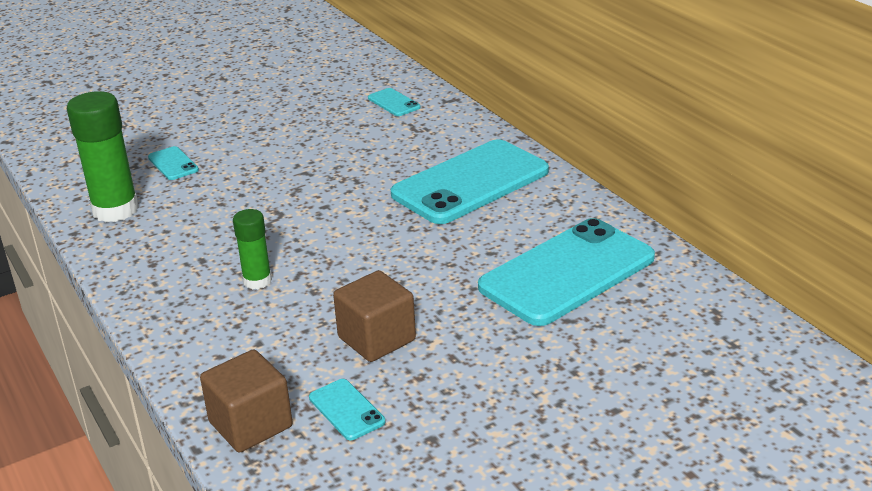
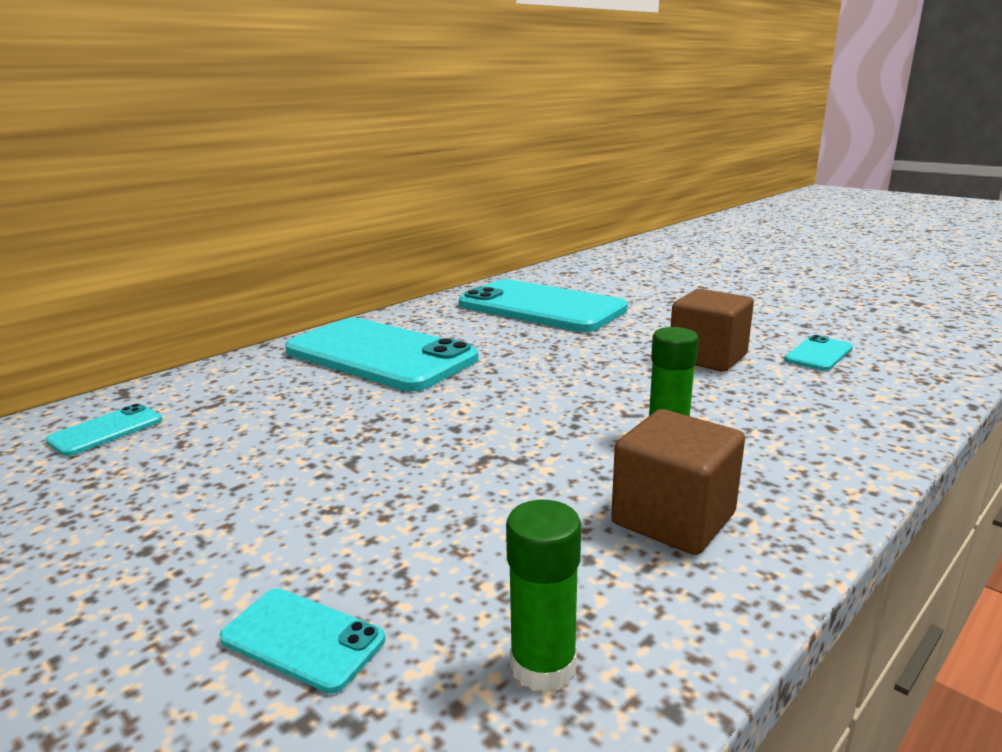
camera: 105 degrees left, 10 degrees down
(115, 210) = (543, 666): green glue stick -> green glue stick, size x0.57
(173, 164) = (302, 639): turquoise phone -> turquoise phone turned 75 degrees clockwise
(250, 424) = (900, 387): brown cube -> brown cube (673, 519)

